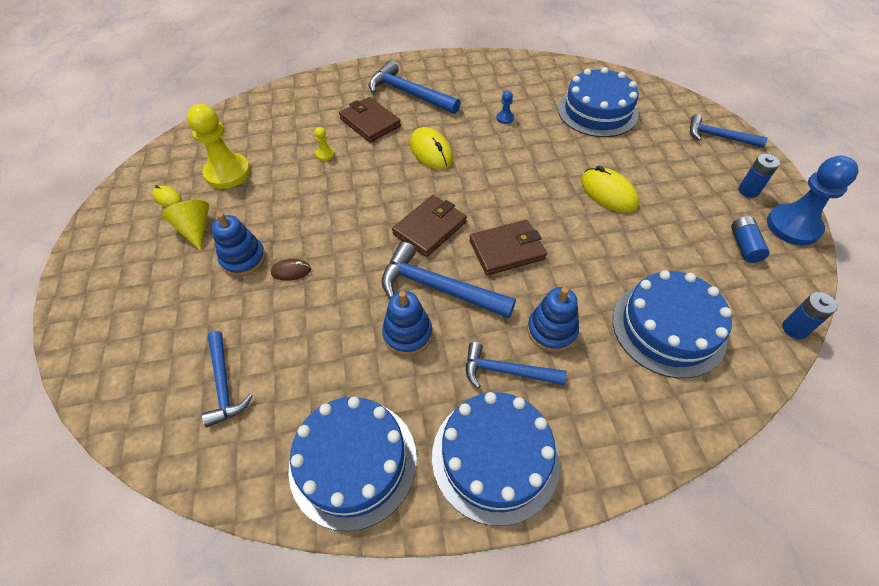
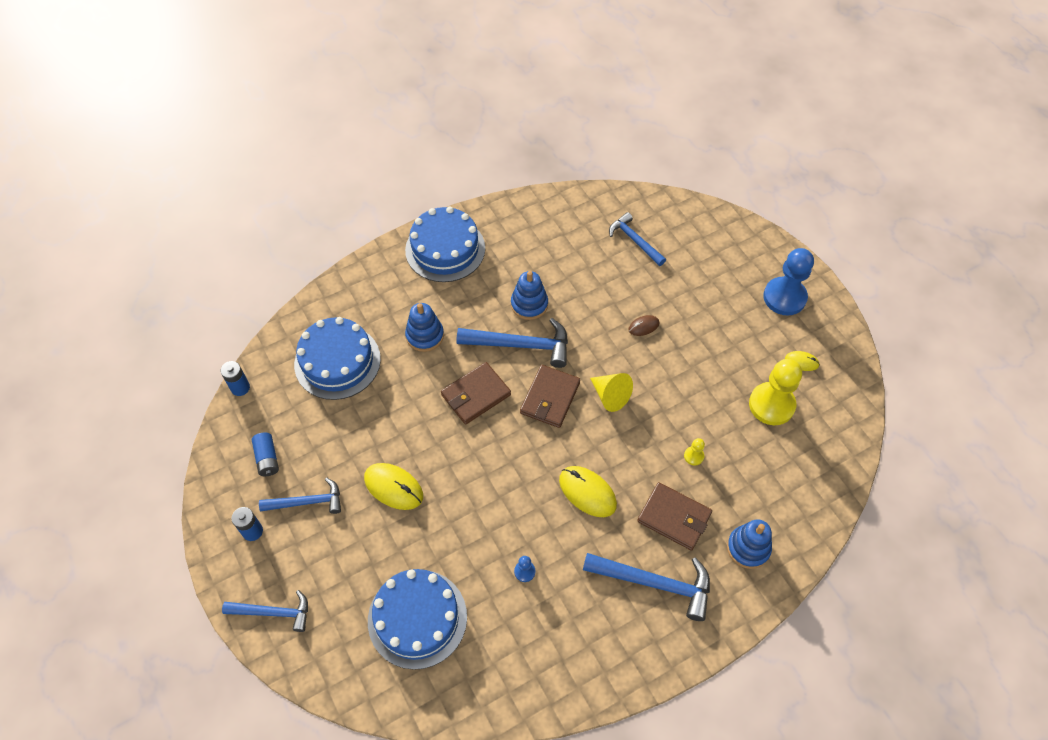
camera: 160 degrees right, 5 degrees up
(195, 229) = (750, 339): yellow cone -> yellow cone (610, 396)
(243, 259) = (688, 325): blue stacking toy -> blue stacking toy (748, 548)
(353, 462) = (529, 224): blue cake -> none
(506, 371) = (451, 299): blue hammer -> blue hammer (307, 502)
(793, 226) = (217, 495): blue pawn -> blue pawn (784, 297)

